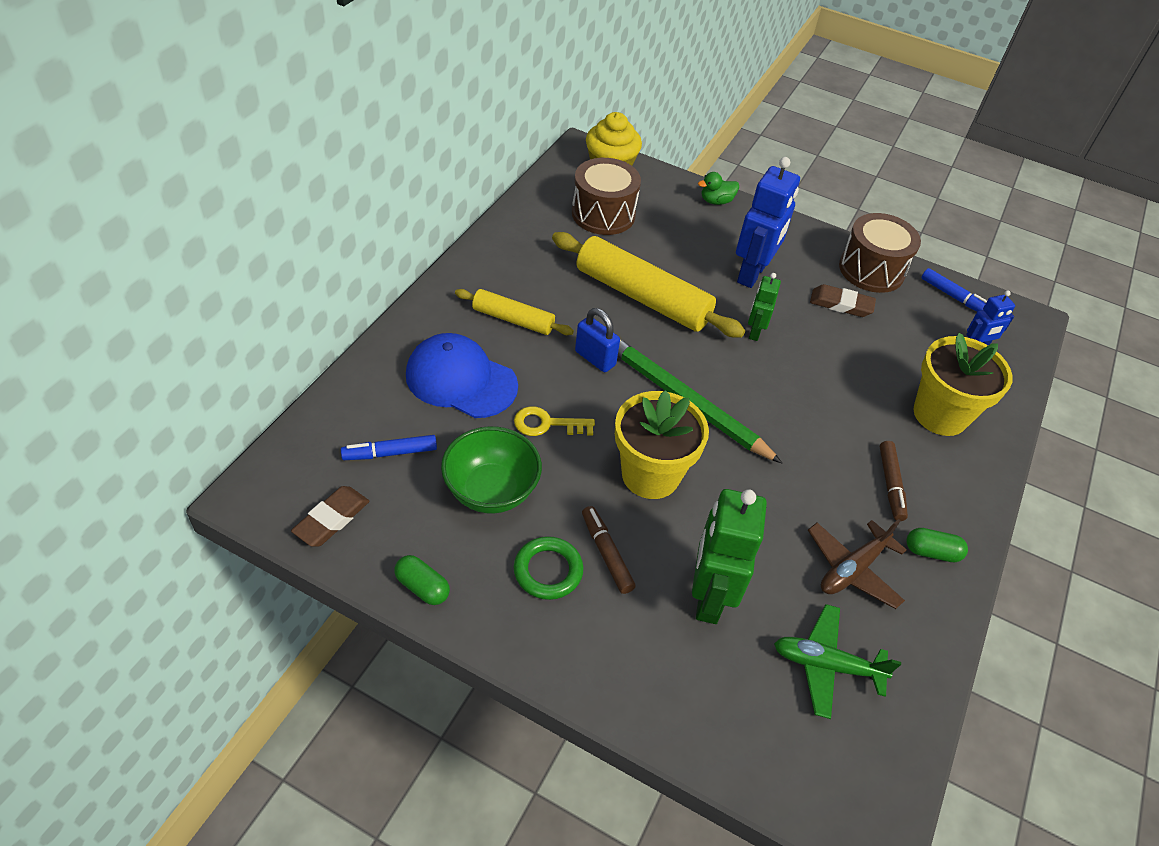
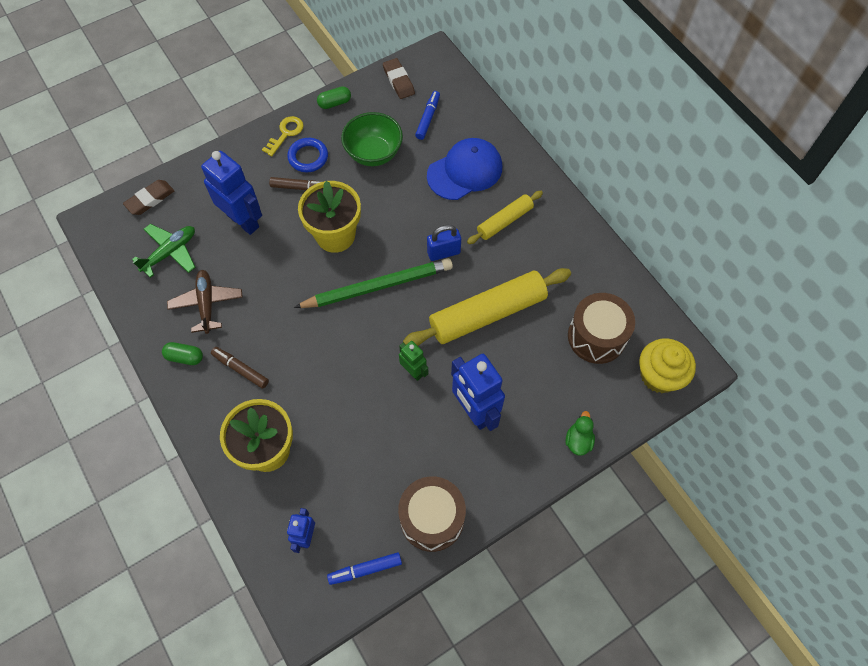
camera: 125 degrees right, 15 degrees up
(547, 424) = (404, 200): yellow key -> yellow key (286, 133)
(548, 571) = (308, 157): green ring -> blue ring
(708, 597) = (243, 221): green robot -> blue robot
(841, 304) = (407, 459): brown eraser -> brown eraser (150, 199)
(931, 552) = (185, 357): green capsule -> green capsule turned 60 degrees clockwise

